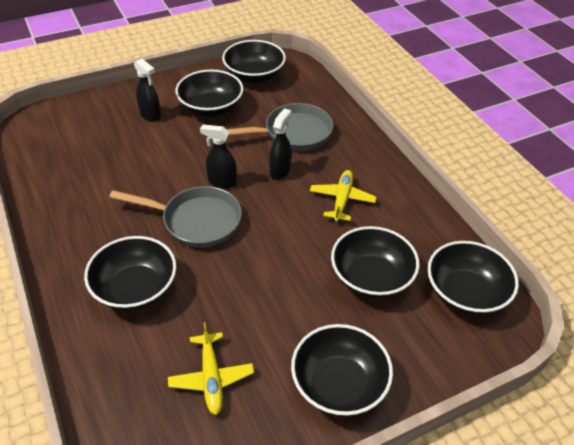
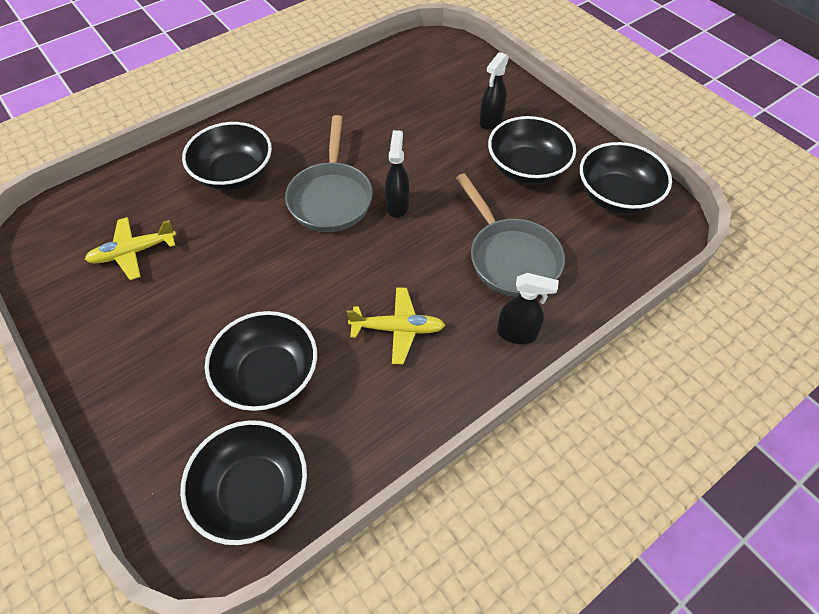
camera: 80 degrees right, 10 degrees up
(280, 171) = (432, 256): black spray bottle -> black spray bottle (517, 333)
(339, 384) = (121, 359): black bowl -> none

